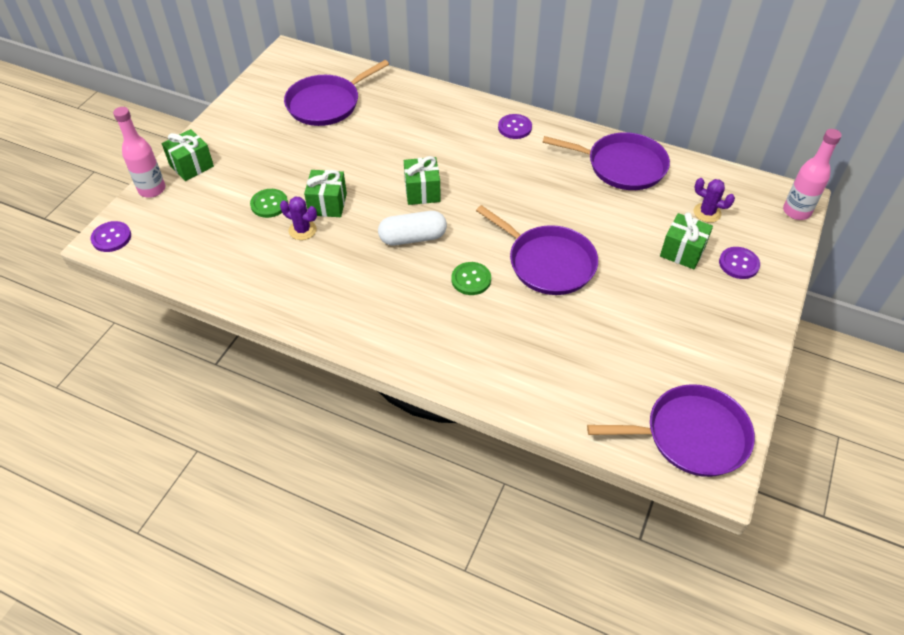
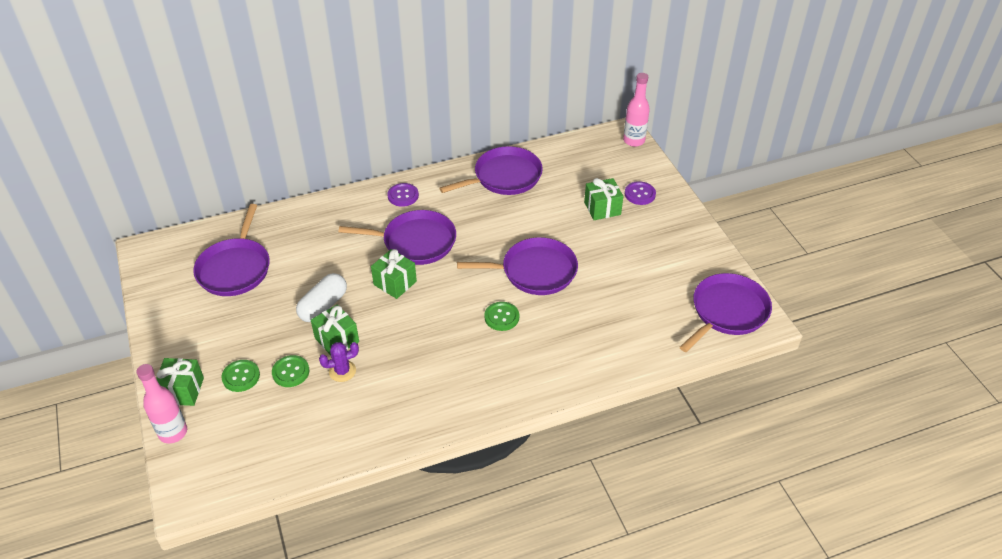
camera: 45 degrees left, 5 degrees down
(111, 237) = (189, 492): purple button -> none
(236, 183) = (241, 376): none -> green button
(413, 238) = (429, 318): white capsule -> white capsule (323, 306)
(478, 170) = (415, 242): none -> purple pan
(707, 213) = (588, 174): purple cactus -> none

